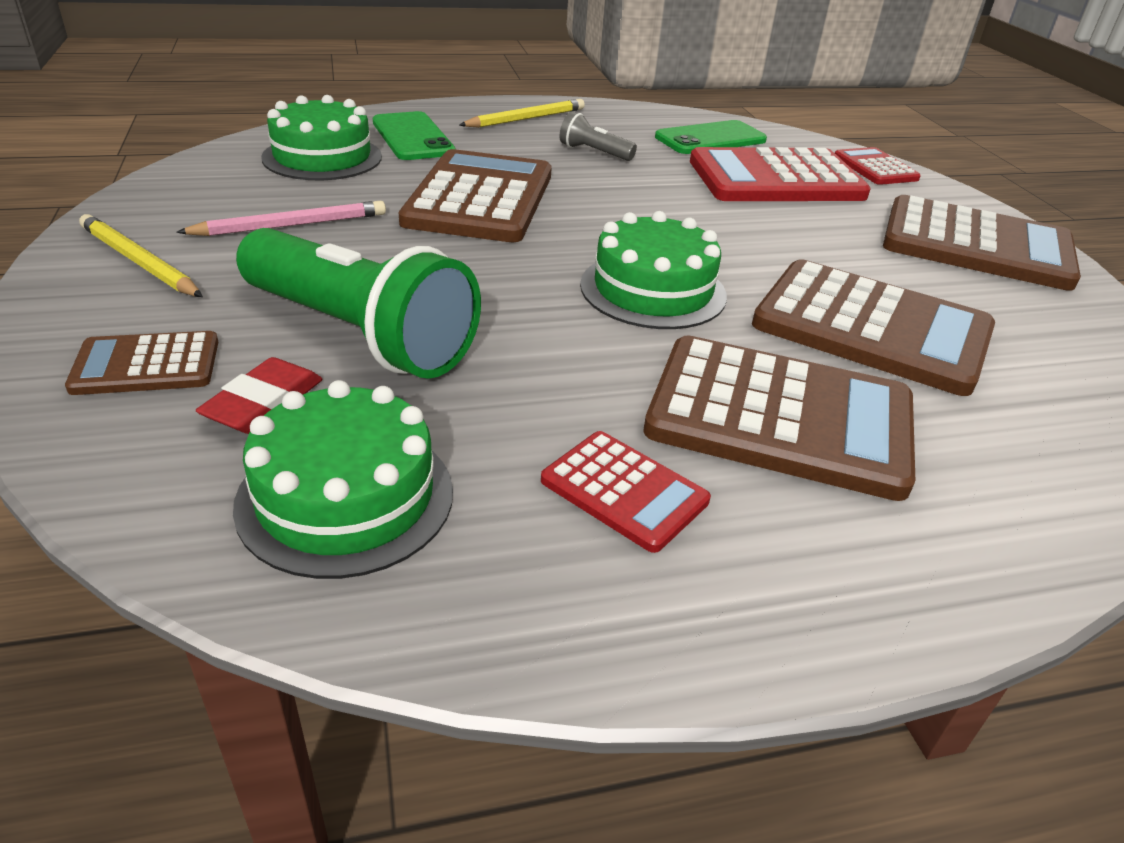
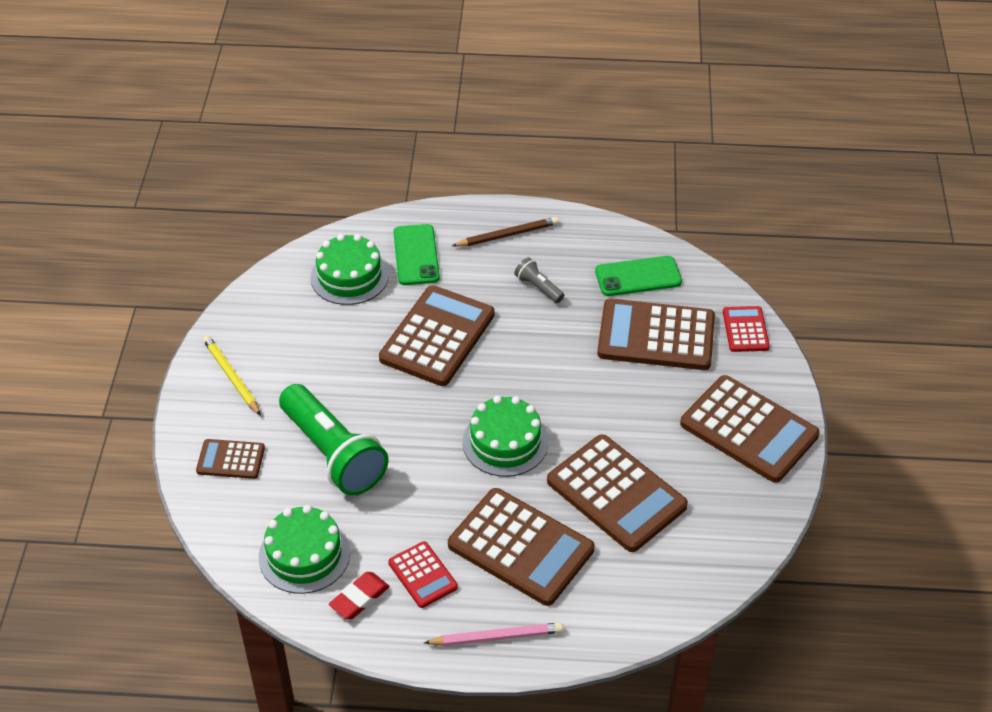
camera: 20 degrees right, 10 degrees up
(264, 403) = (280, 494): red eraser -> red eraser (359, 598)
(291, 225) = (316, 352): pink pencil -> pink pencil (496, 637)
(526, 119) = (507, 235): yellow pencil -> brown pencil
(775, 179) = (656, 336): red calculator -> brown calculator

